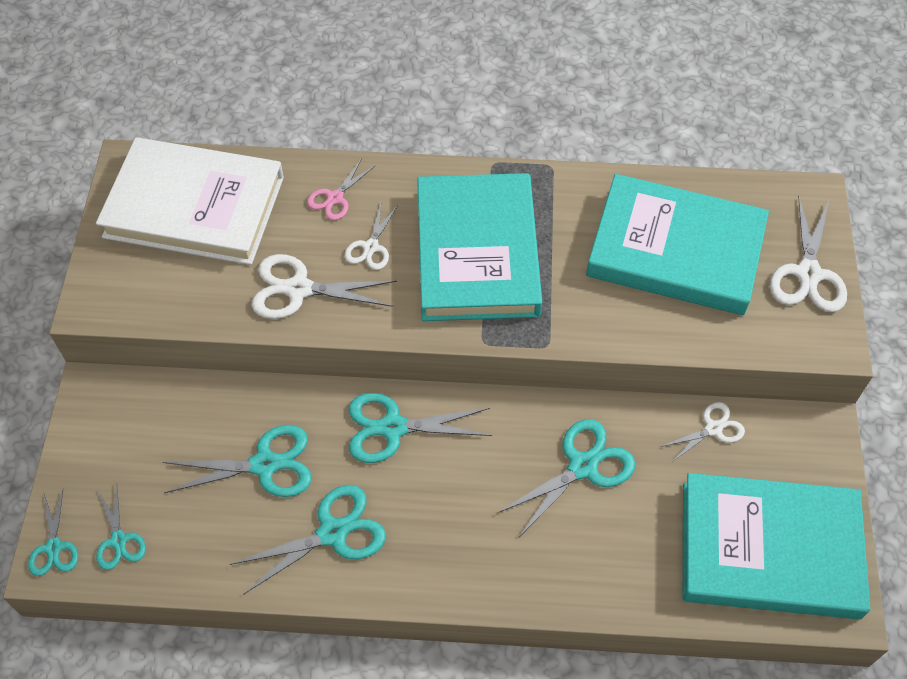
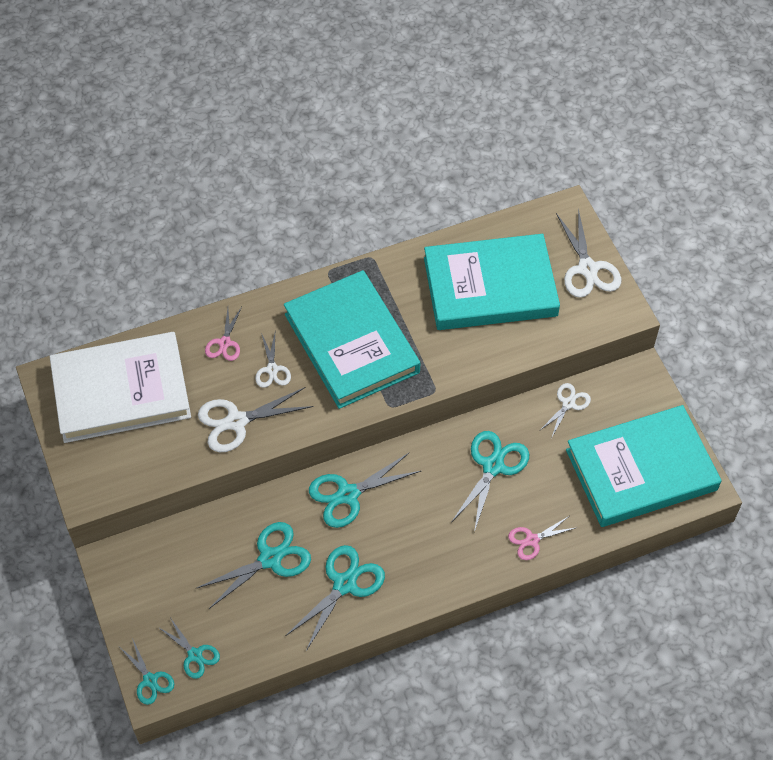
camera: 25 degrees left, 0 degrees up
(586, 579) = (532, 540): none -> pink scissors

